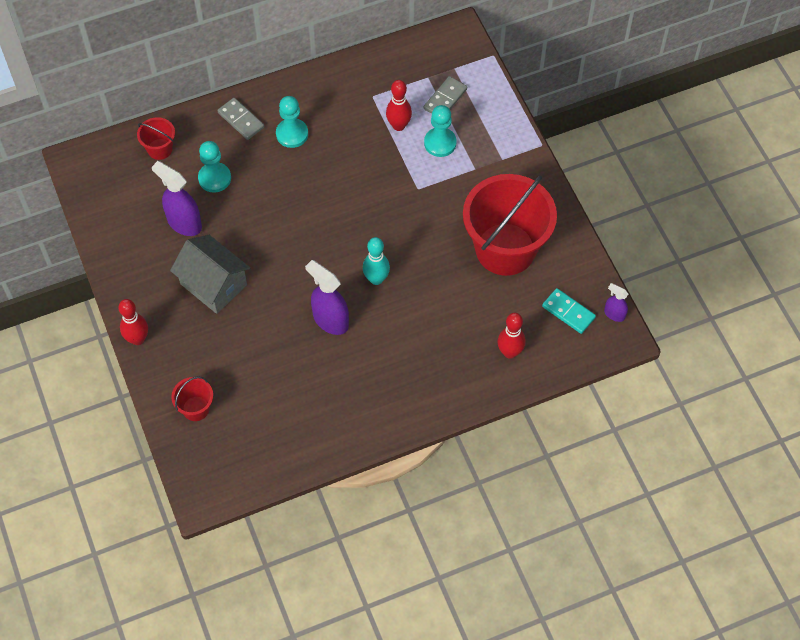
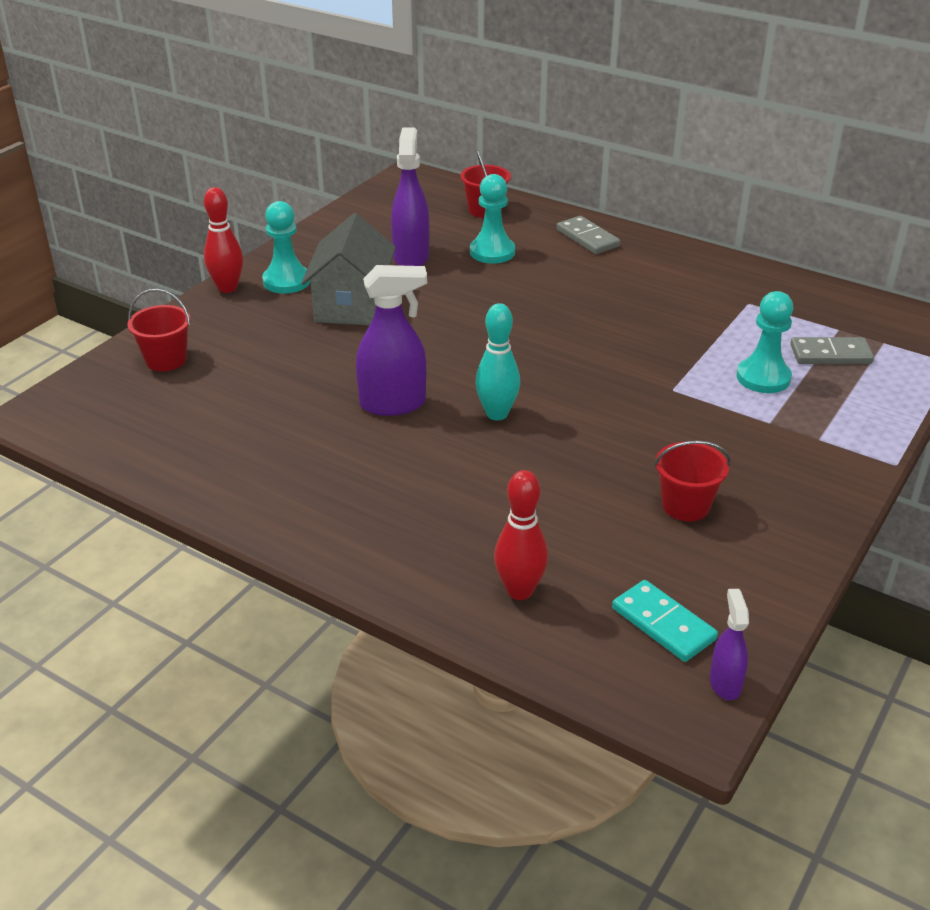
camera: 55 degrees right, 25 degrees down
(241, 120) = (587, 238): grey domino -> grey domino turned 45 degrees counterclockwise
(292, 134) = (617, 274): turquoise pawn -> turquoise pawn (286, 281)
(330, 320) = (393, 404): purple spray bottle -> purple spray bottle turned 75 degrees clockwise
(398, 125) = (739, 337): red bowling pin -> none
(505, 249) = (685, 506): red bucket -> red bucket, size x0.43
(568, 312) = (663, 624): turquoise domino -> turquoise domino turned 45 degrees counterclockwise

